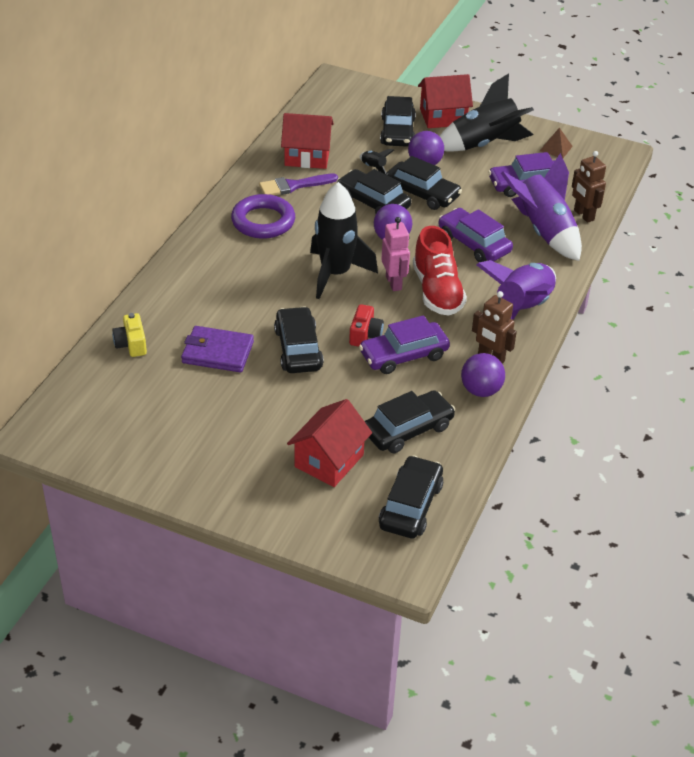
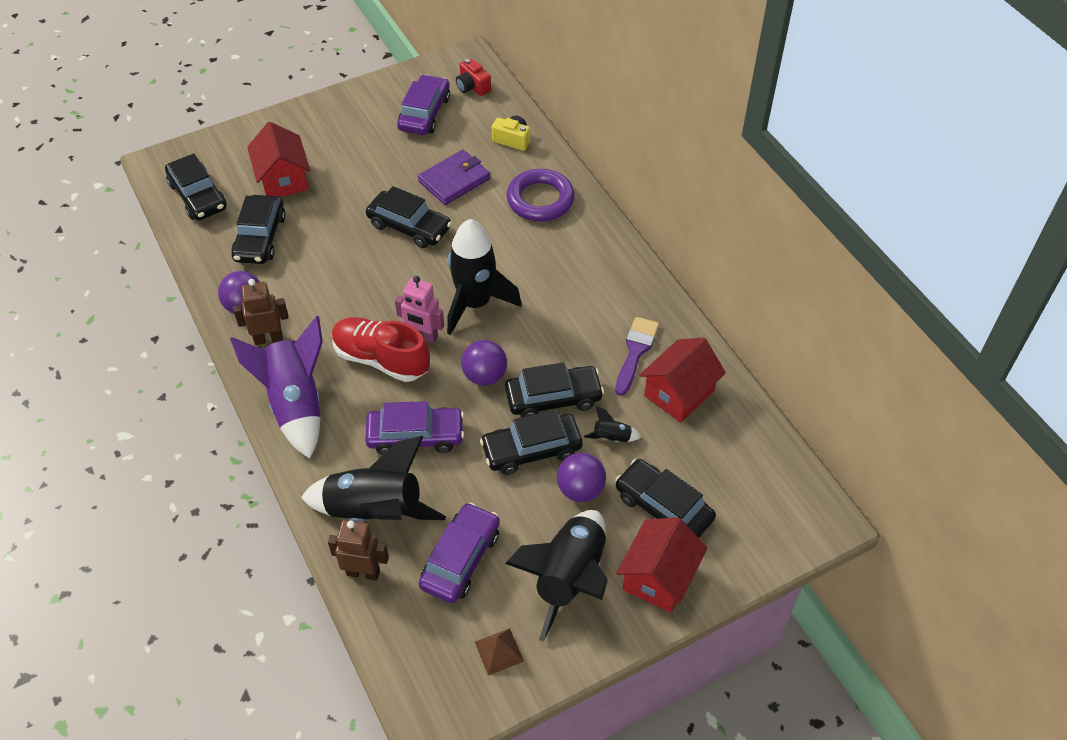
camera: 130 degrees right, 10 degrees up
(263, 221) = (597, 297): purple ring -> purple ring (540, 200)
(365, 335) = (381, 275): red camera -> red camera (472, 87)
(404, 355) = (333, 285): purple car -> purple car (424, 113)
(543, 231) = (375, 511): purple rocket -> black rocket

